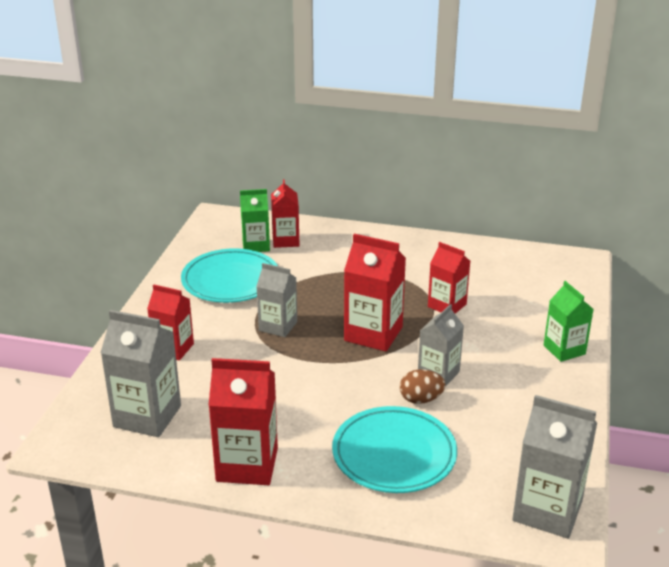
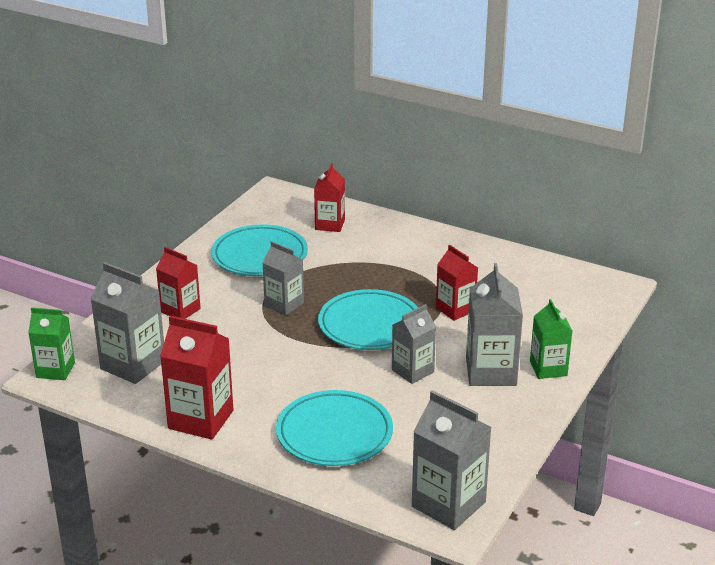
camera: 15 degrees right, 0 degrees up
(256, 245) = (299, 225): green carton -> green carton (55, 370)
(373, 334) = (370, 325): red carton -> turquoise plate
(421, 399) = (384, 391): brown egg -> none
(513, 362) = (491, 372): none -> grey carton

